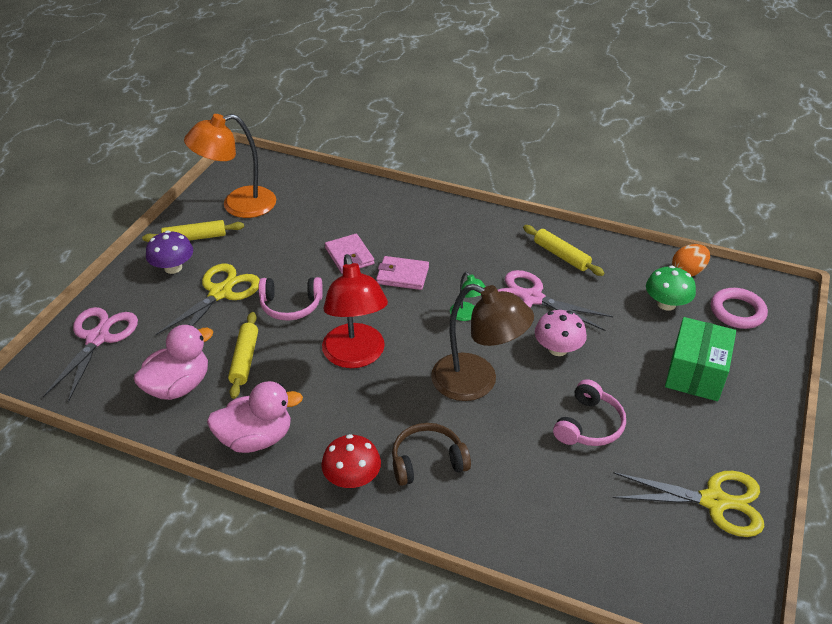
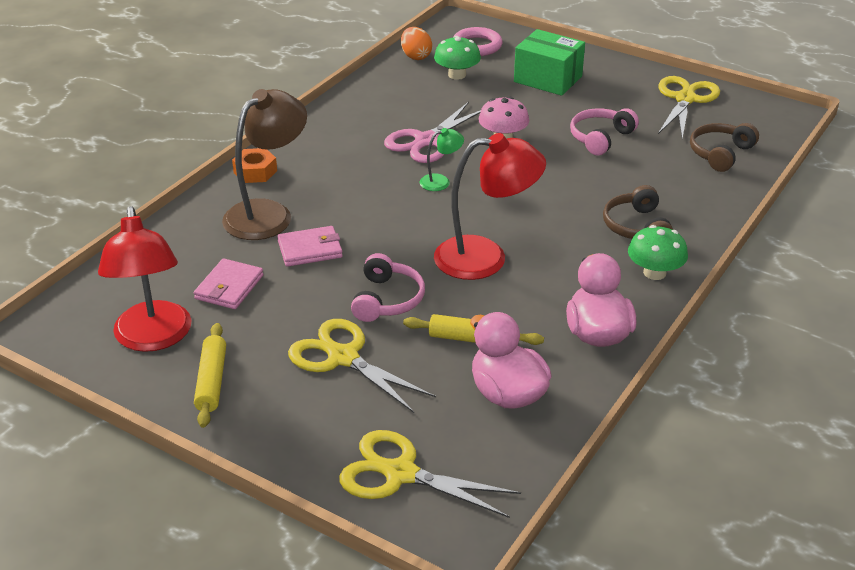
camera: 80 degrees left, 5 degrees down
(98, 338) = (400, 473): pink scissors -> yellow scissors
(173, 267) = (272, 402): purple mushroom -> none
(238, 205) = (153, 338): orange lamp -> red lamp
(352, 478) = (654, 273): red mushroom -> green mushroom
(402, 275) = (361, 215): pink wallet -> pink wallet (229, 287)
(448, 211) = (255, 172): none -> orange nut
(477, 382) = (539, 187): brown lamp -> brown lamp (268, 213)
(561, 256) = (366, 115): yellow rolling pin -> none
(588, 425) = (600, 138): pink headphones -> pink headphones turned 90 degrees counterclockwise
(598, 537) = (720, 154): none -> brown headphones

